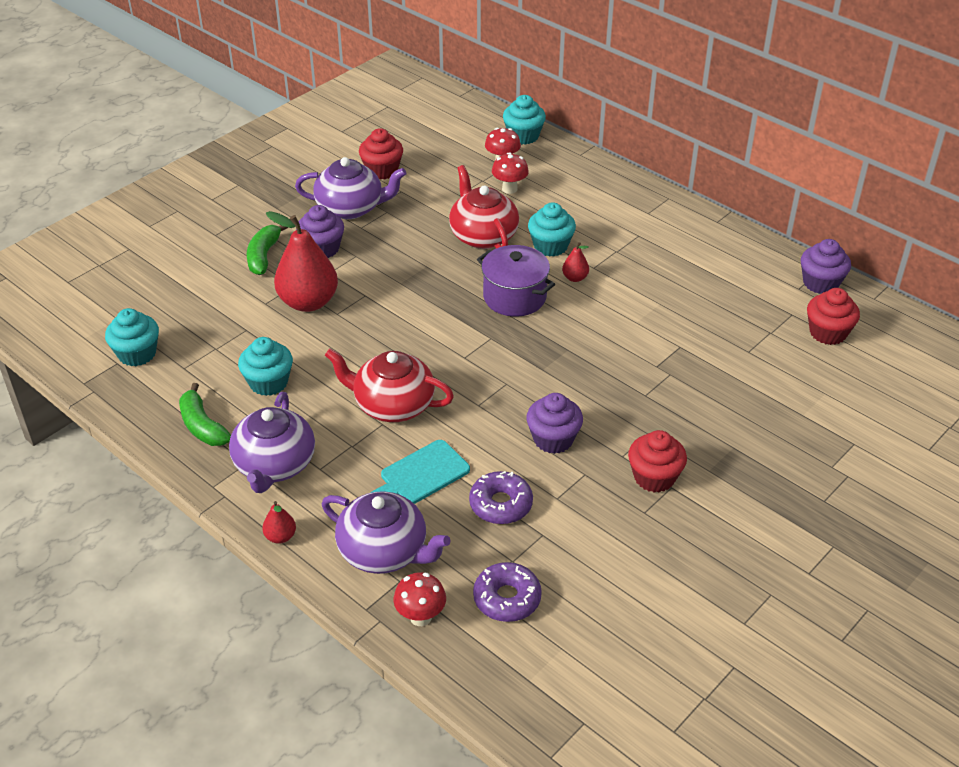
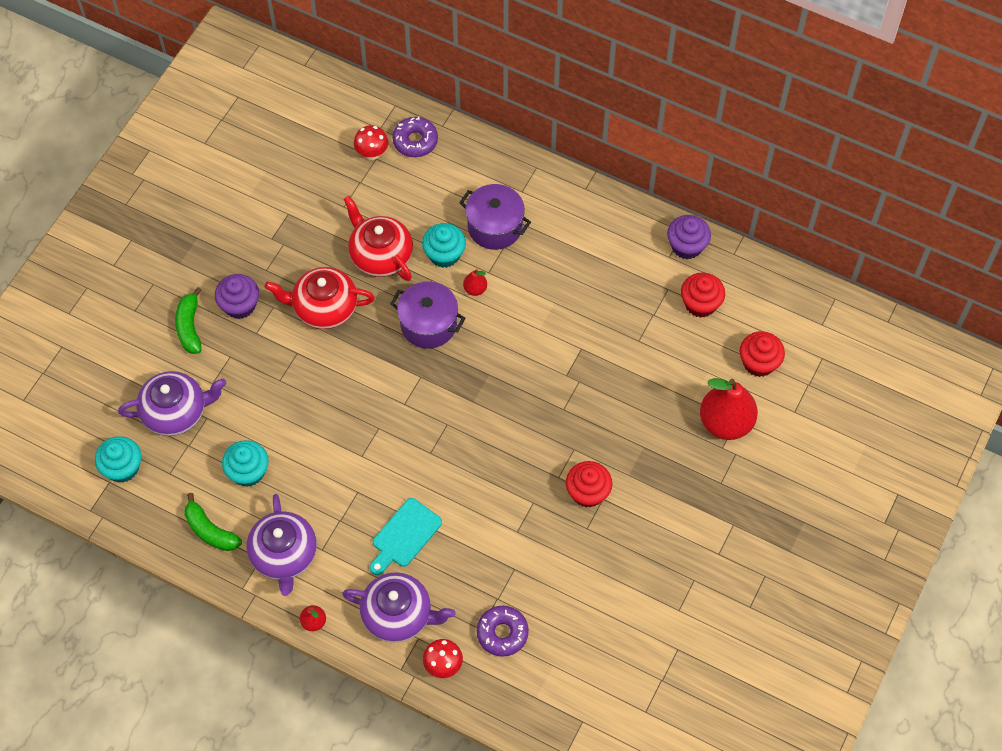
camera: 15 degrees left, 20 degrees up
(308, 302) = (250, 373): red pear -> red pear (726, 422)
(351, 208) = (248, 247): purple teapot -> purple teapot (176, 412)
(382, 170) = (261, 190): red cupcake -> red cupcake (759, 363)
(392, 405) = (360, 470): red teapot -> red teapot (324, 308)
(501, 504) = (475, 548): purple donut -> purple donut (415, 141)
(509, 189) = (388, 188): red mushroom -> none
(523, 136) = (382, 111): turquoise cupcake -> none
(553, 439) = (500, 474): purple cupcake -> none
(611, 234) = (495, 227): none -> purple pot

